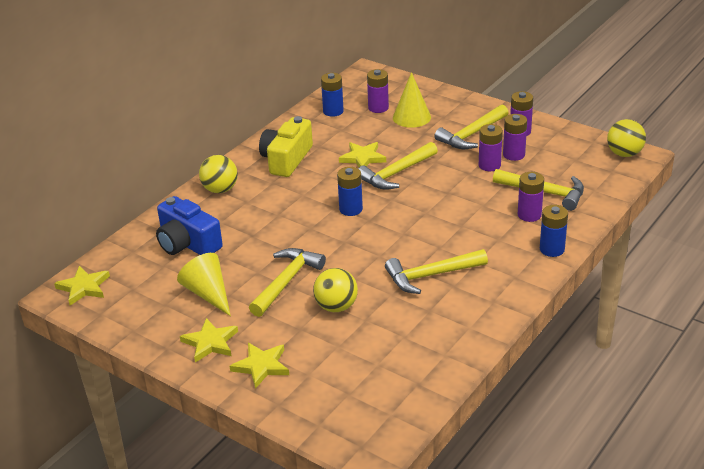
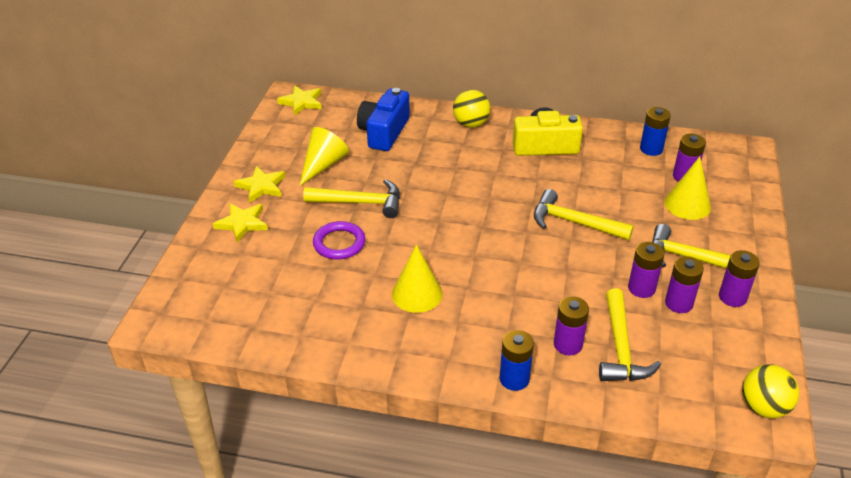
camera: 65 degrees right, 5 degrees up
(336, 307) = (339, 243): yellow ball -> purple ring
(351, 209) = (492, 209): blue battery -> none
(363, 158) = (584, 192): yellow star -> none
(431, 275) = (417, 294): yellow hammer -> yellow cone

